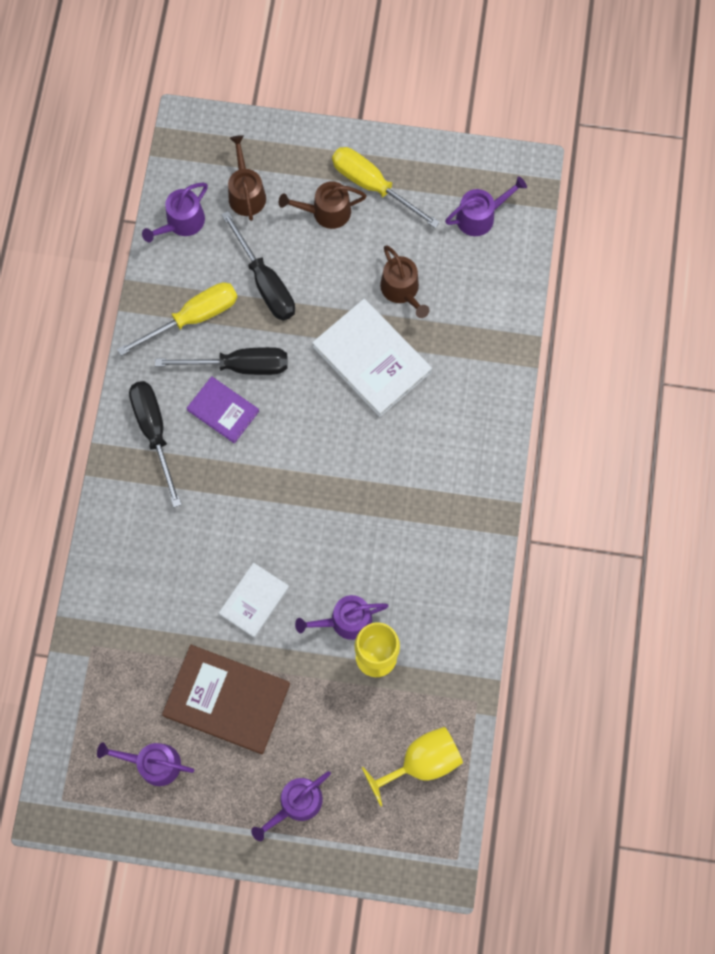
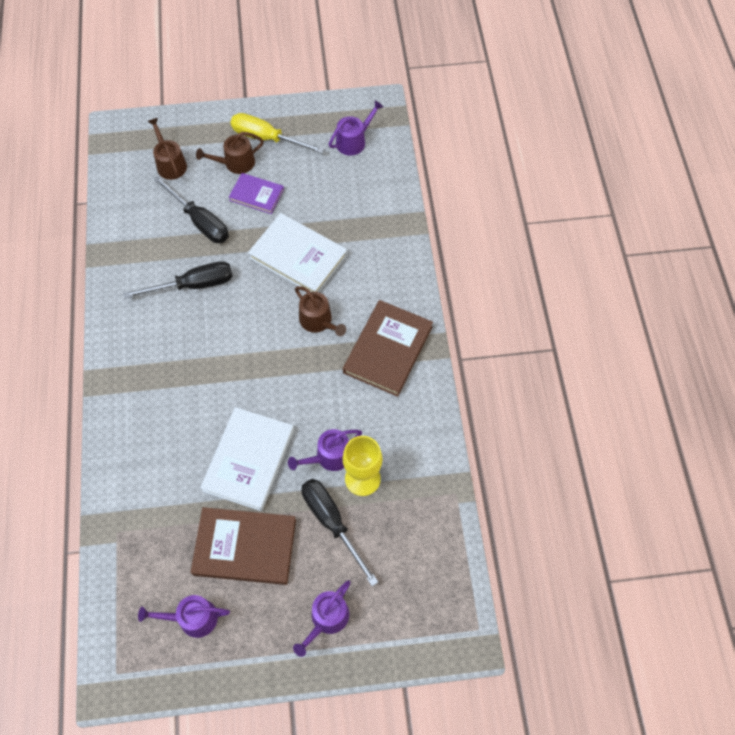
camera: 15 degrees left, 10 degrees down
(154, 432) = (135, 350): black screwdriver -> black screwdriver (332, 522)
(182, 222) = (124, 194): purple watering can -> none
(193, 318) = (148, 259): yellow screwdriver -> none
(223, 410) = (188, 321): purple book -> purple book (256, 195)
(254, 600) = (249, 460): white book -> white book, size x1.71
(402, 290) = (308, 203): brown watering can -> brown watering can (318, 321)
(421, 762) = (424, 555): yellow goblet -> none
(447, 507) = (388, 349): none -> brown book

